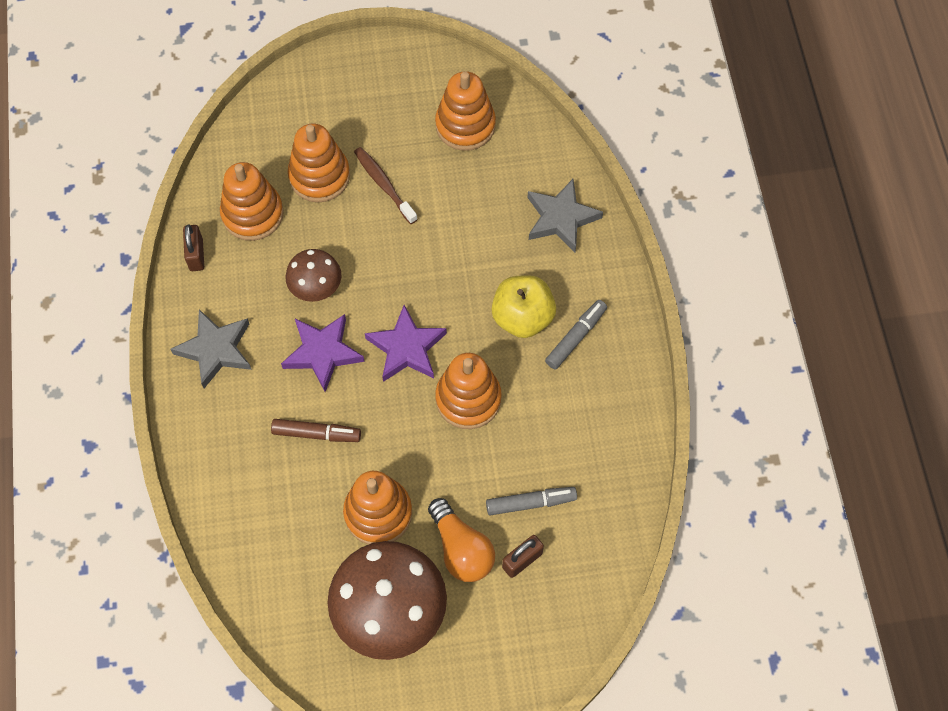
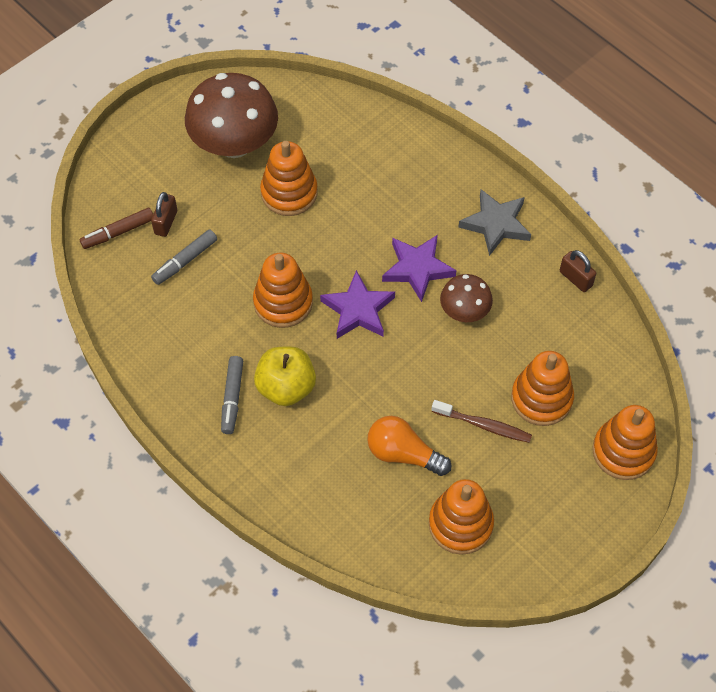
camera: 145 degrees right, 5 degrees down
(252, 214) = (564, 335): orange stacking toy -> orange stacking toy (623, 451)
(316, 434) = (374, 215): brown marker -> brown marker (118, 232)
(461, 549) = (214, 205): orange light bulb -> orange light bulb (403, 454)
(561, 218) = (314, 491): grey star -> none

